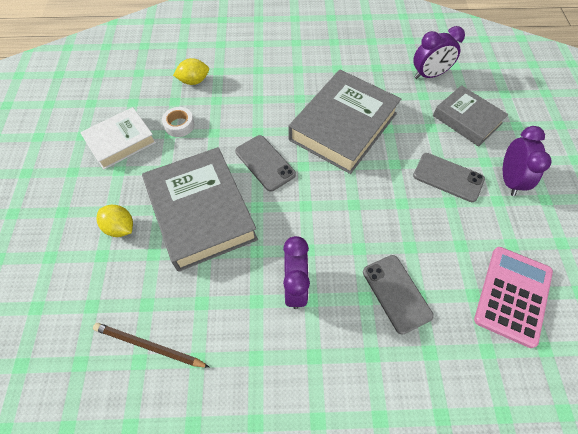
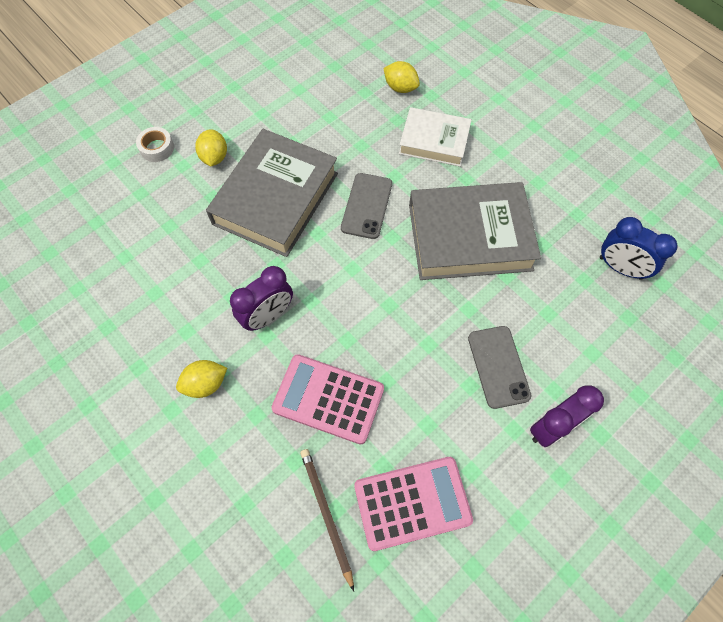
camera: 50 degrees right, 5 degrees up
(120, 141) = (289, 92): white book -> white book (434, 141)
(149, 346) = (140, 254): brown pencil -> brown pencil (326, 515)
(179, 125) = (344, 116): white tape -> white tape (157, 148)
(316, 375) = (205, 384): none -> yellow lemon
(396, 293) = (328, 399): grey phone -> pink calculator
(429, 75) = (620, 268): purple clock -> blue clock
(467, 119) = (595, 340): grey book -> none

